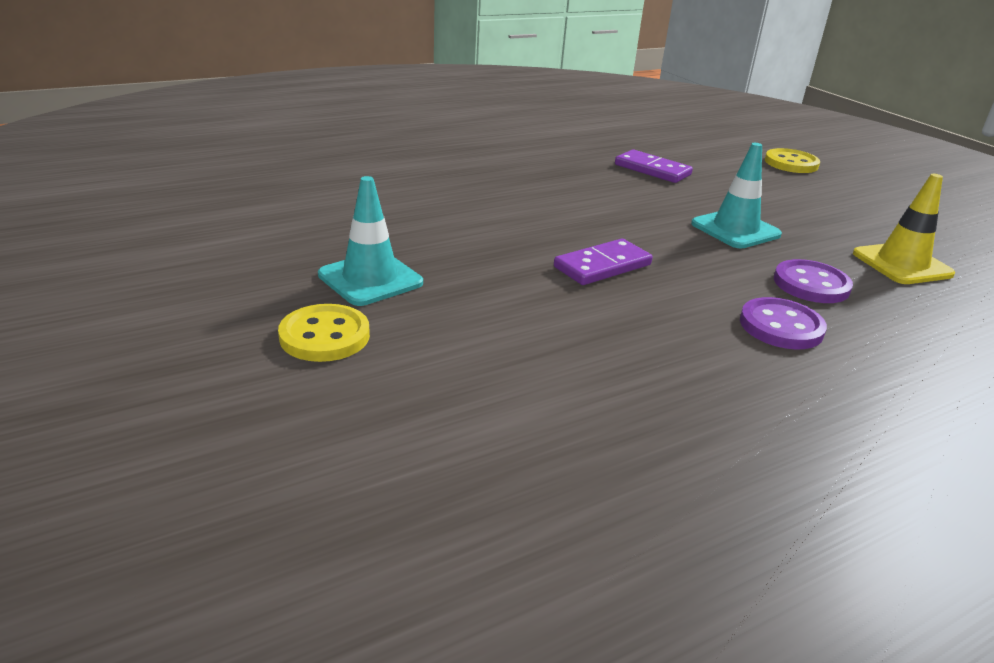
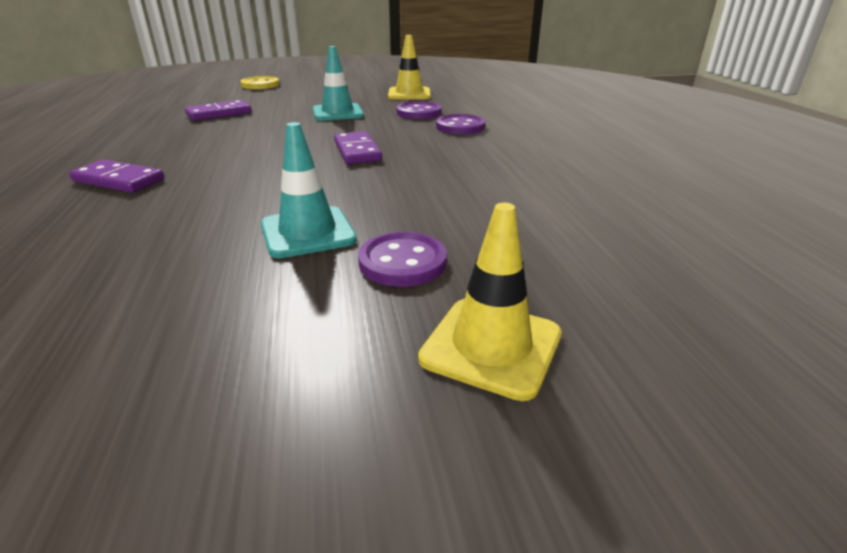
camera: 70 degrees left, 0 degrees up
(183, 399) = (491, 346): none -> yellow traffic cone
(325, 336) = (402, 262): yellow button -> purple button
(440, 178) = (119, 180): none -> purple domino

